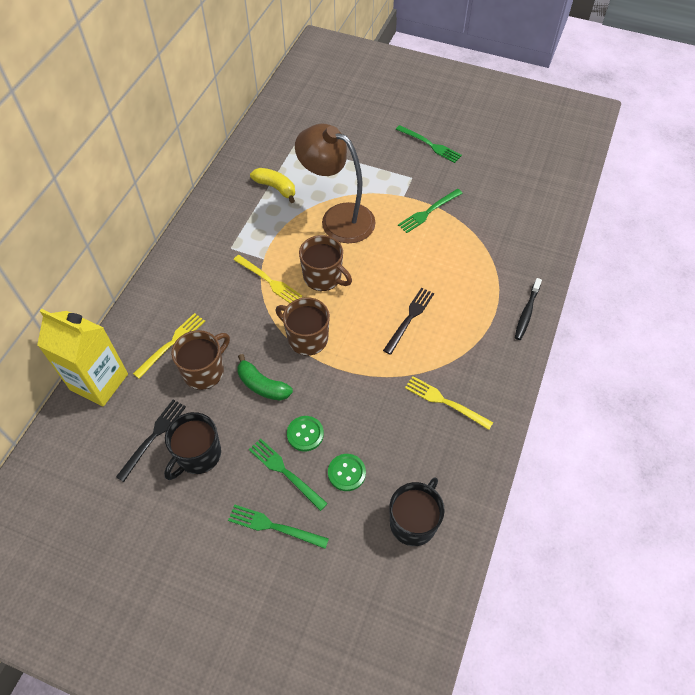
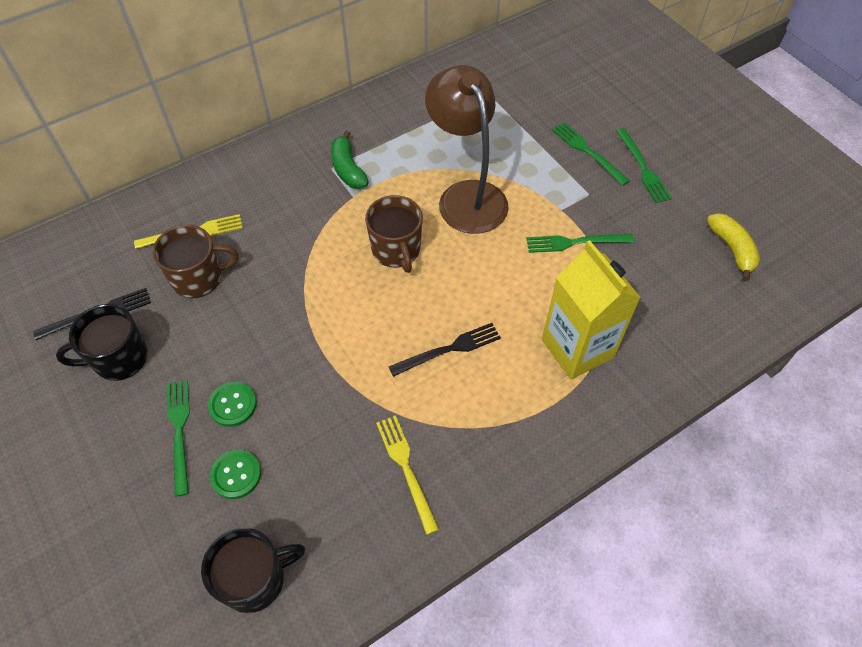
camera: 35 degrees right, 0 degrees up
(99, 382) = (101, 231): yellow carton -> yellow carton (577, 348)
(262, 385) = (237, 326): green banana -> green banana (348, 169)
(269, 281) = (338, 222): yellow fork -> none
(274, 526) = (120, 480): green fork -> green fork (587, 152)
(276, 188) = (429, 130): yellow banana -> yellow banana (732, 249)
(306, 338) = (323, 304): brown mug -> none
(527, 313) = (593, 427): black toothbrush -> none

